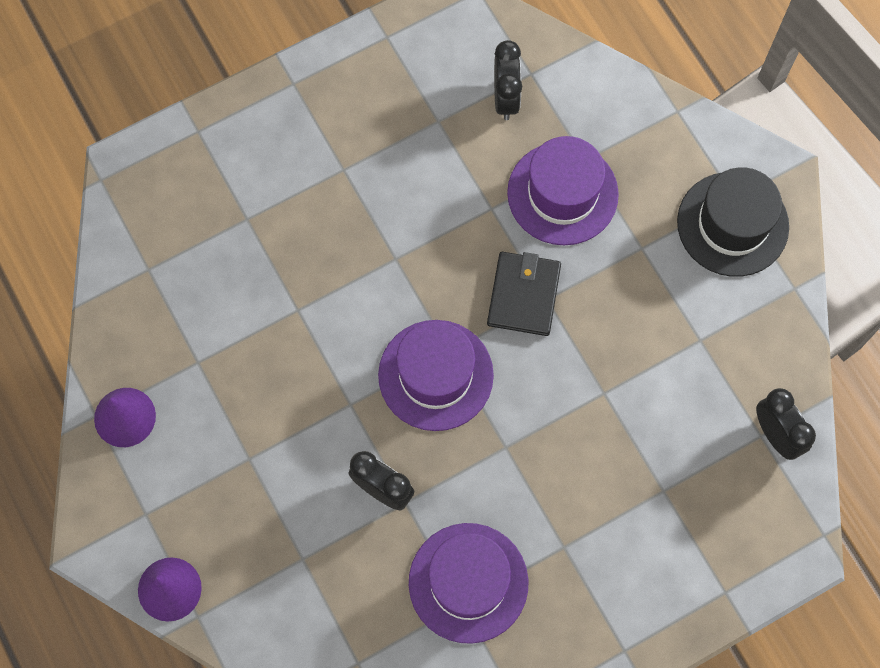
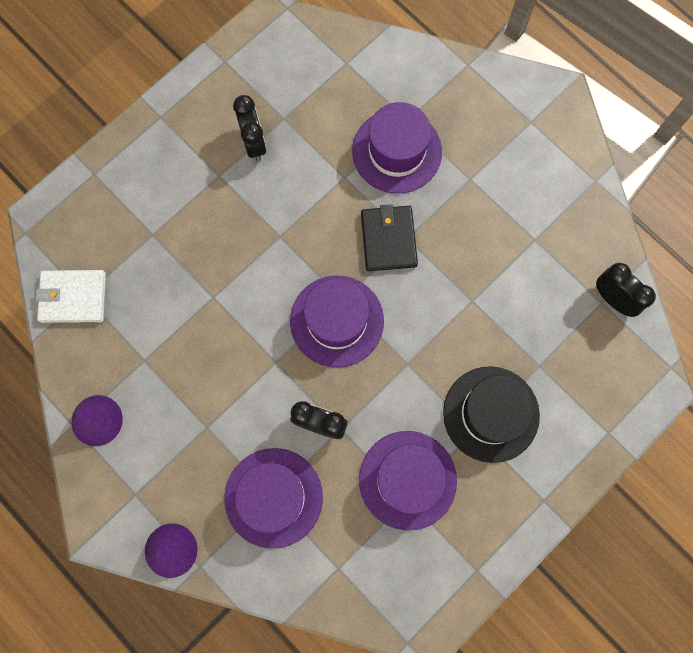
camera: 15 degrees left, 5 degrees up
(136, 268) = (73, 297): none -> white wallet
(305, 560) = (273, 497): none -> purple hat
(506, 98) = (332, 87): black clock -> black clock (254, 143)
(732, 224) = (534, 142): black hat -> black hat (491, 414)

